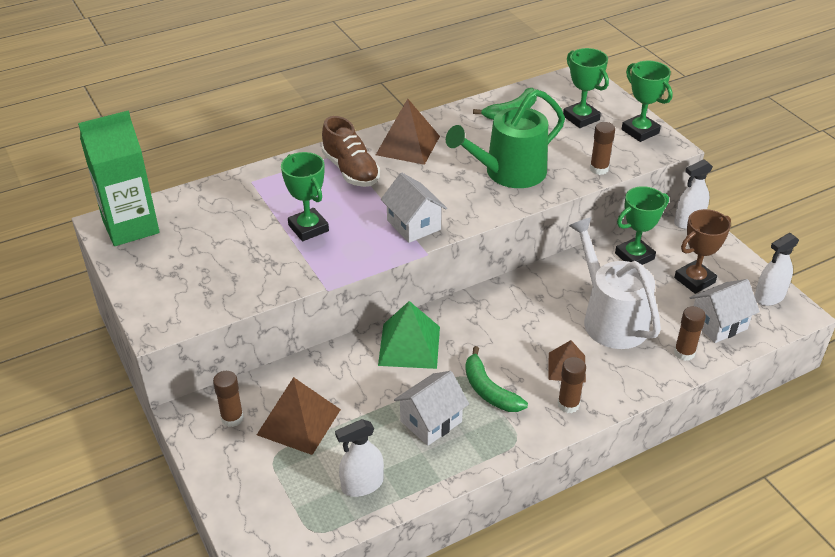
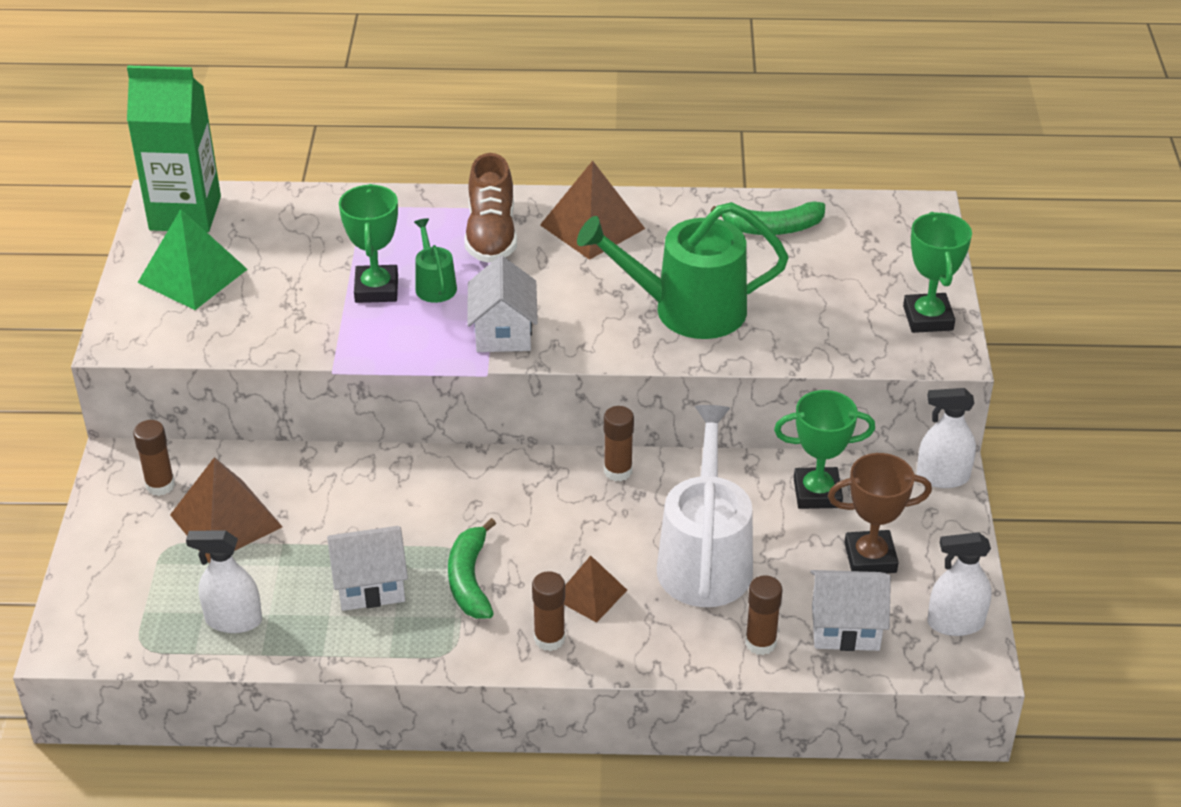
camera: 30 degrees right, 0 degrees up
(344, 212) = (434, 285): none -> green watering can
(409, 345) = (424, 487): green pyramid -> green pyramid (193, 275)
(581, 118) = (861, 270): green trophy -> none
(599, 169) = (815, 349): brown glue stick -> brown glue stick (618, 471)

